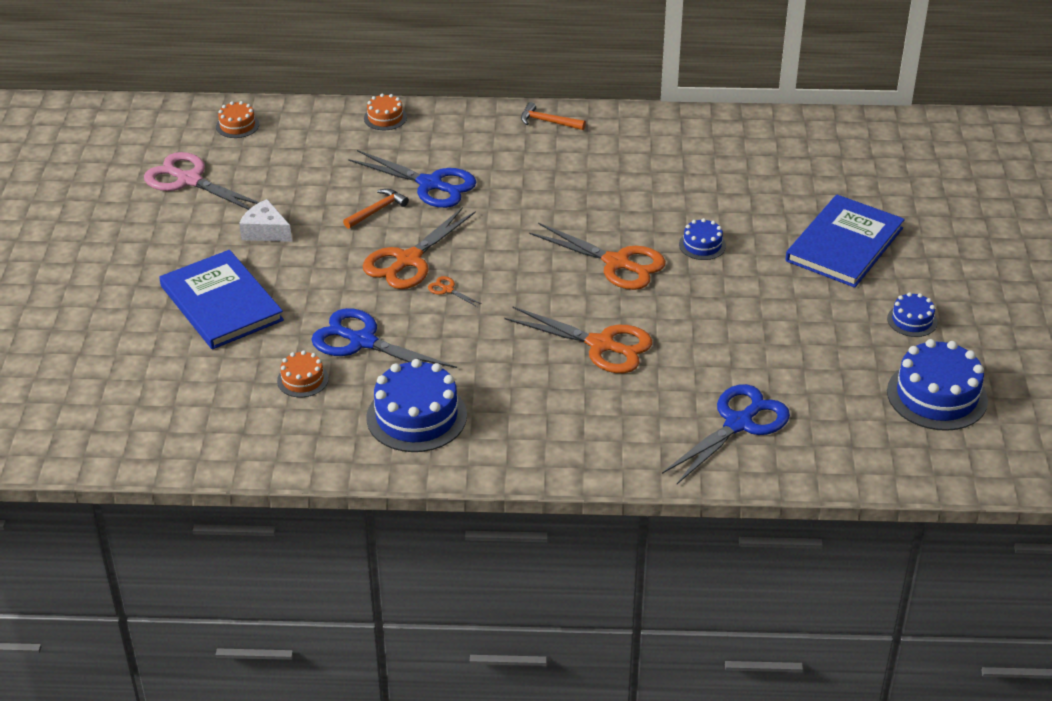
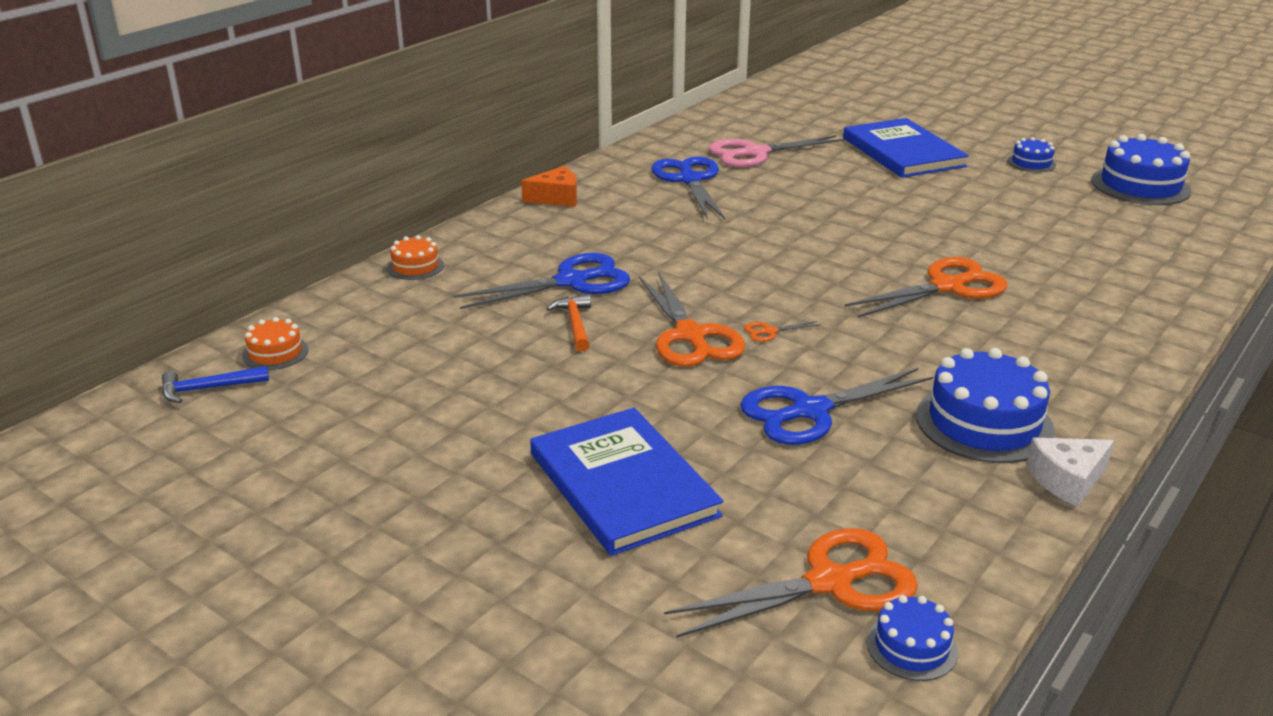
camera: 55 degrees left, 10 degrees down
(183, 125) = (208, 389): none -> blue hammer
(189, 180) = (330, 422): pink scissors -> pink scissors (755, 153)
(221, 303) = (623, 484): blue book -> blue book turned 60 degrees clockwise
(265, 231) = (516, 404): white cheese -> white cheese (1067, 480)
(302, 379) = (846, 476): orange cake -> none
(548, 122) = (556, 198): orange hammer -> orange cheese
(617, 263) = (823, 240): orange scissors -> orange scissors (830, 582)
(702, 245) = (839, 199): blue cake -> blue cake (911, 647)
(739, 423) = (1123, 266): blue scissors -> blue scissors (690, 180)

